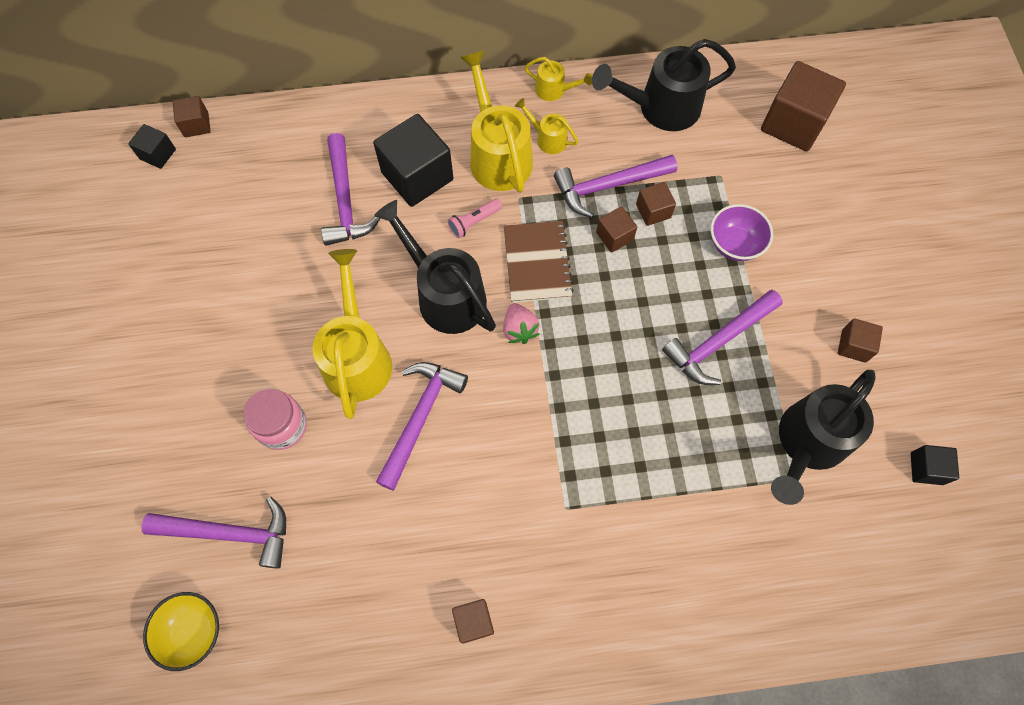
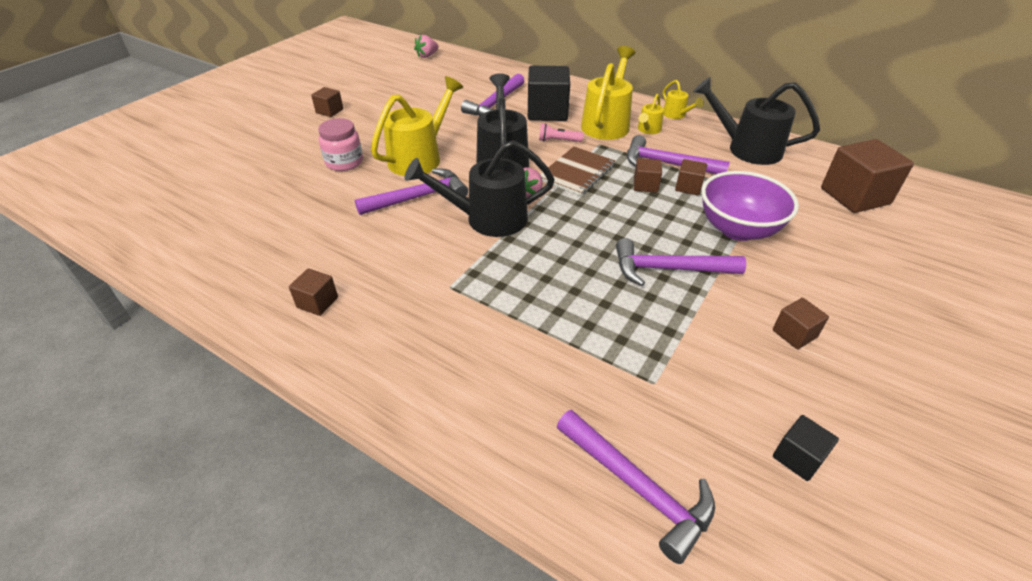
camera: 40 degrees right, 25 degrees down
(158, 154) = (427, 56): black cube -> pink strawberry
(193, 631) = (184, 210): yellow bowl -> none
(196, 125) = (458, 54): brown cube -> brown cube (329, 111)
(230, 533) = (259, 185): purple hammer -> purple hammer (638, 487)
(547, 138) = (648, 130): yellow watering can -> yellow watering can turned 135 degrees counterclockwise
(734, 244) = (738, 229): purple bowl -> purple bowl, size x1.58
(807, 444) = (685, 367): black watering can -> black watering can (487, 219)

